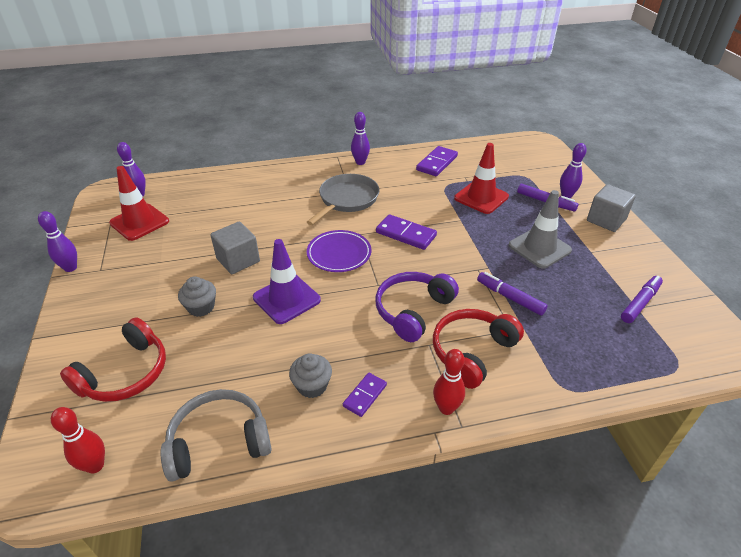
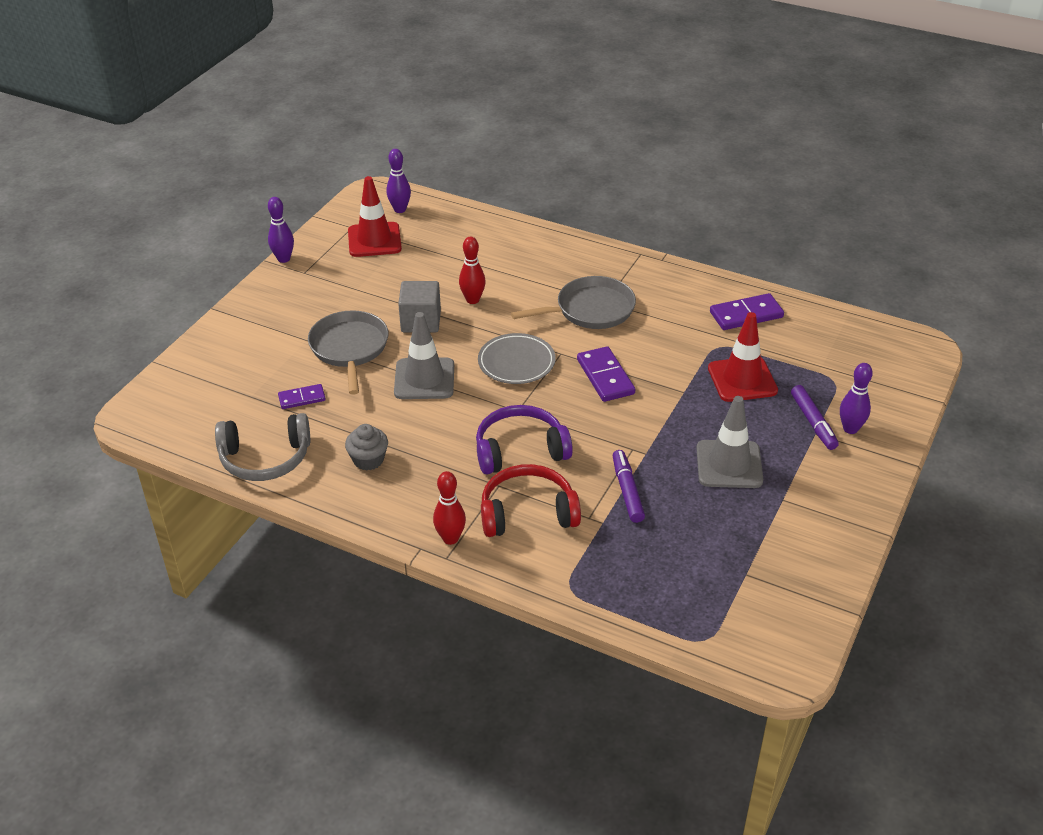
camera: 40 degrees right, 0 degrees up
(95, 465) = (178, 425): red bowling pin -> red bowling pin (473, 300)
(125, 373) = (249, 371): red headphones -> none
(201, 307) = (349, 349): grey cupcake -> grey pan
(219, 442) = (265, 458): grey headphones -> grey headphones turned 150 degrees clockwise
(286, 299) = (424, 379): purple traffic cone -> grey traffic cone
(339, 254) = (516, 362): purple plate -> grey plate
(360, 162) = (657, 273): purple bowling pin -> none
(365, 395) = (399, 491): purple domino -> purple domino (302, 398)
(606, 220) = (856, 479): grey cube -> none
(640, 303) = (756, 572): purple marker -> none

